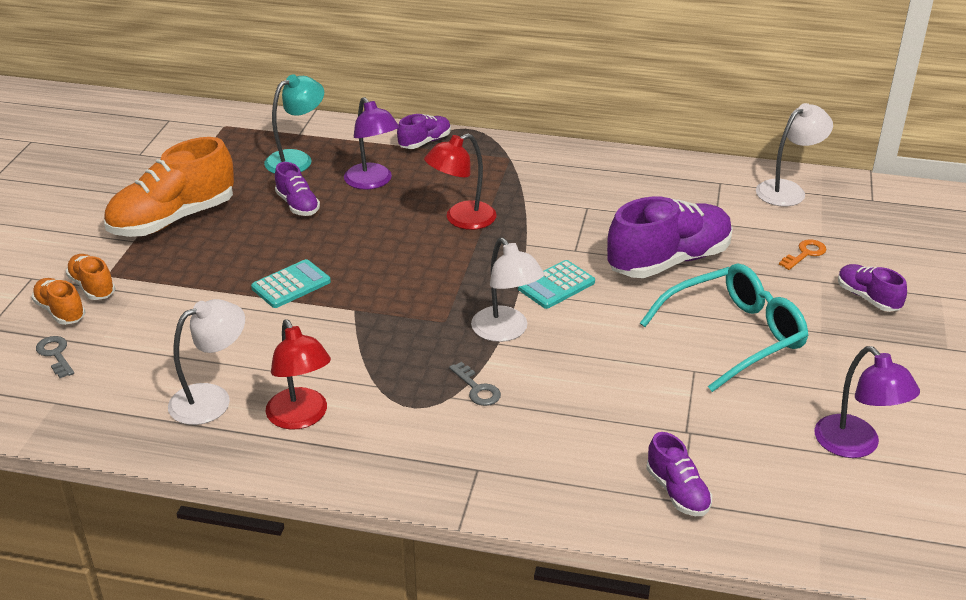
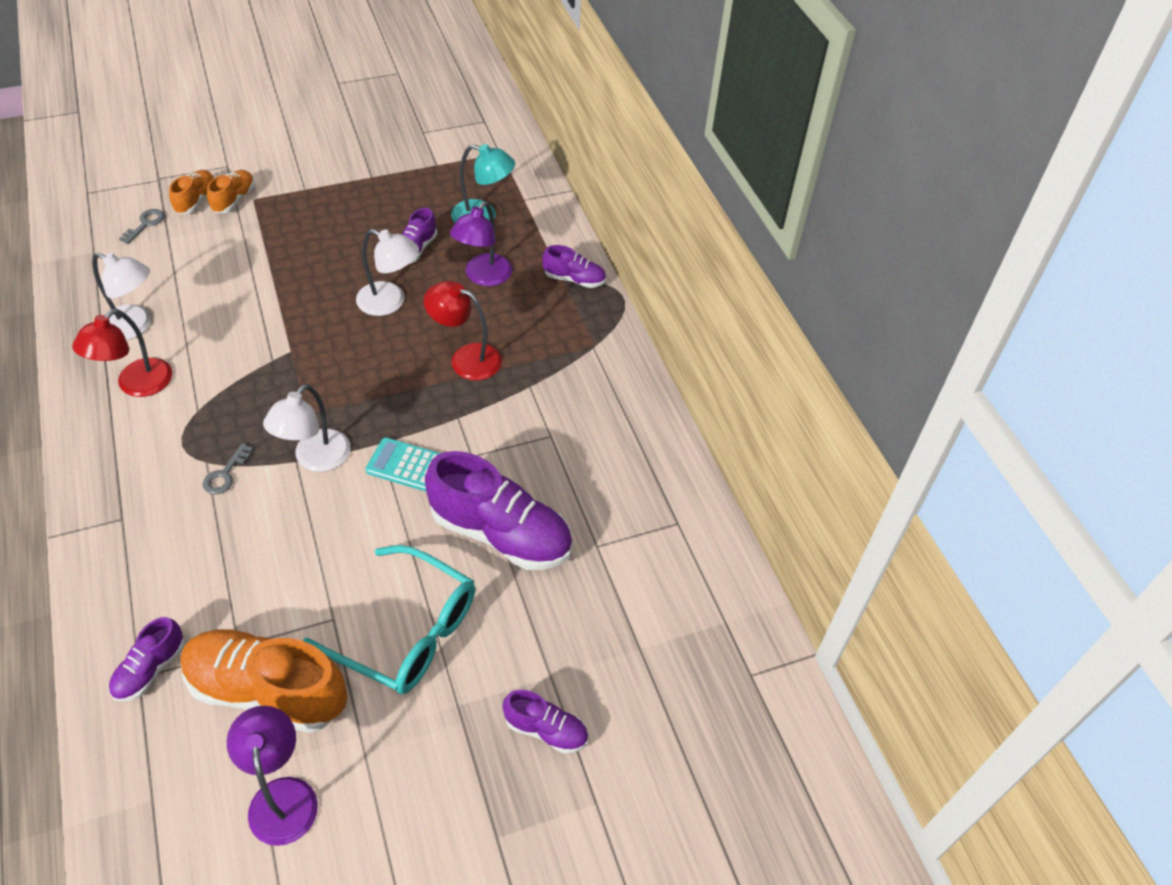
camera: 55 degrees right, 15 degrees up
(173, 219) = (346, 194): orange shoe -> orange shoe (268, 691)
(291, 285) = (301, 299): turquoise calculator -> none
(788, 190) = (709, 587): white lamp -> white lamp (390, 302)
(805, 254) = (593, 644): orange key -> none
(855, 445) = (282, 795): purple lamp -> purple lamp turned 135 degrees clockwise
(867, 298) = (546, 730): purple shoe -> purple shoe turned 90 degrees clockwise

